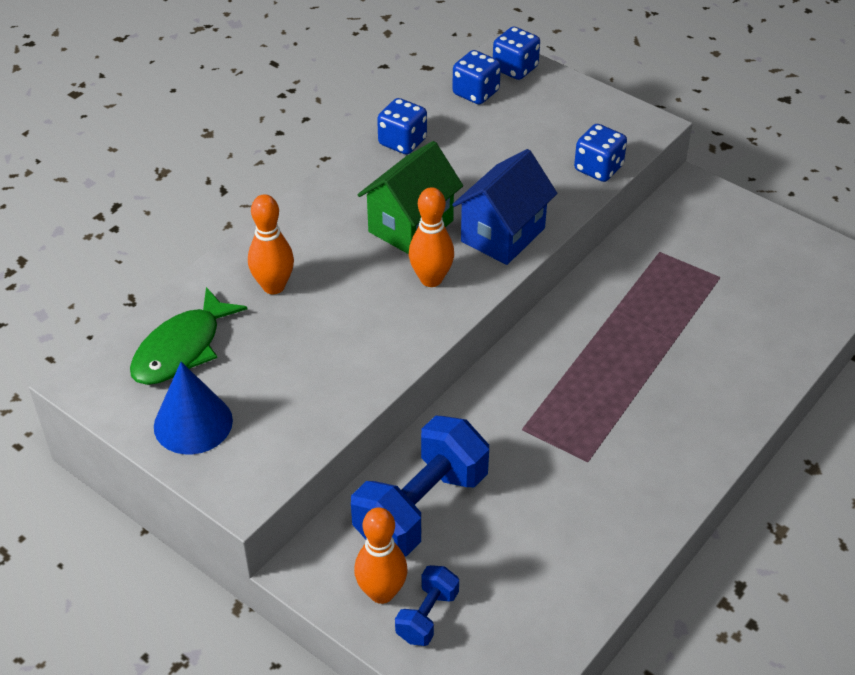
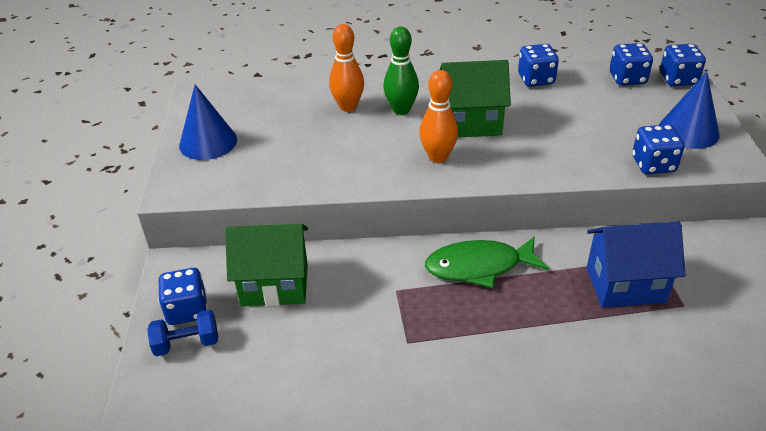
camera: 50 degrees right, 5 degrees down
(182, 349) = (259, 106): green fish -> green fish (479, 266)
(329, 255) = (401, 110): none -> green bowling pin
(381, 592) = (187, 310): orange bowling pin -> blue dice
(421, 507) = (274, 285): blue dumbbell -> green house
(503, 235) = (521, 161): blue house -> blue house (625, 285)
(584, 118) = (688, 131): none -> blue cone

